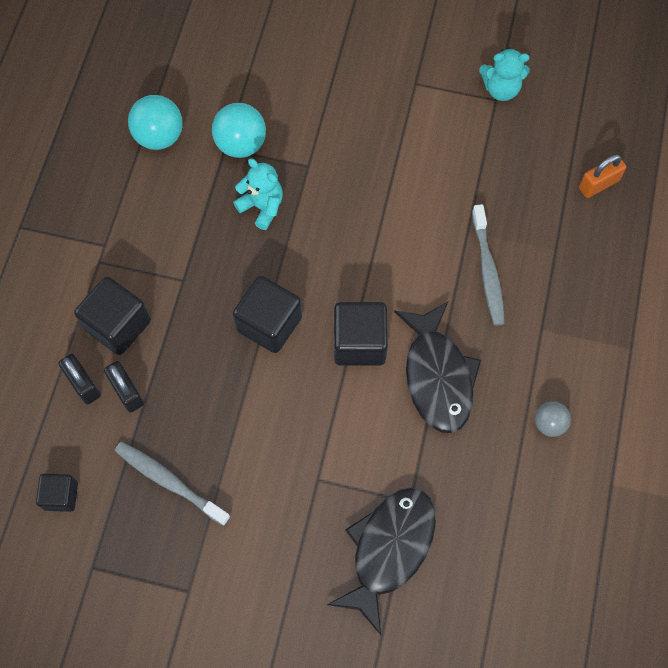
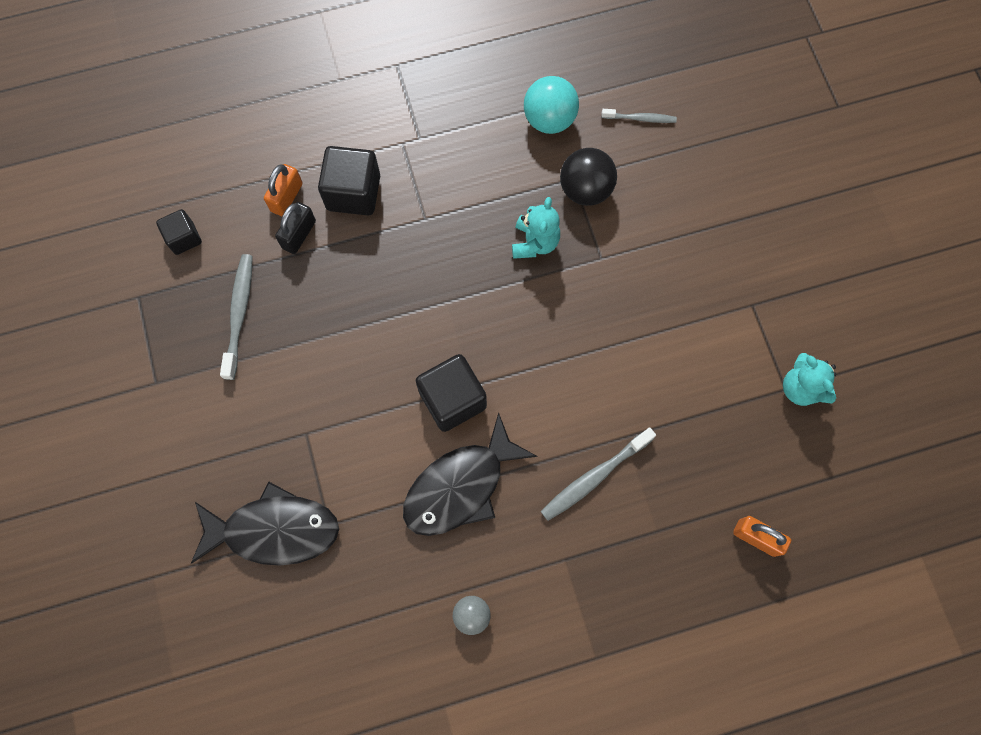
camera: 60 degrees right, 5 degrees up
(83, 384) = (286, 197): black padlock -> orange padlock
(206, 71) = (640, 118): none -> grey toothbrush
(241, 144) = (585, 190): turquoise ball -> black ball
(269, 324) = (426, 312): black cube -> none

